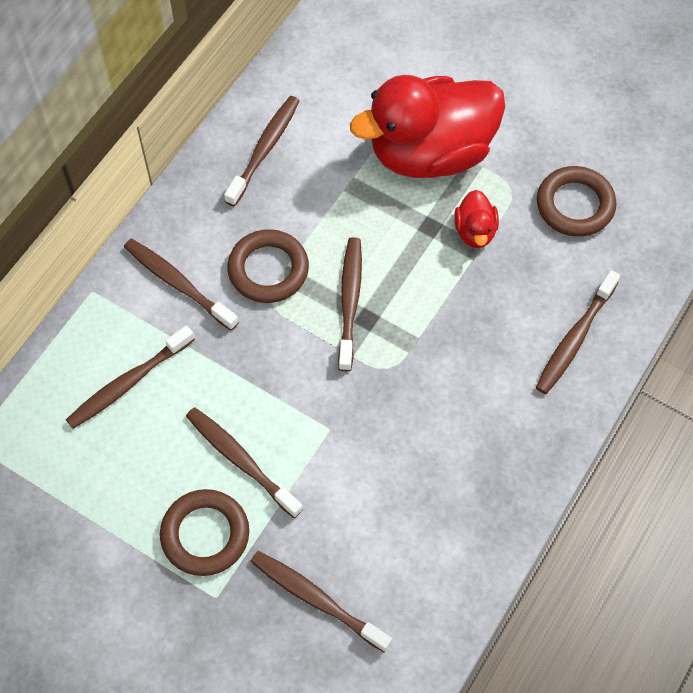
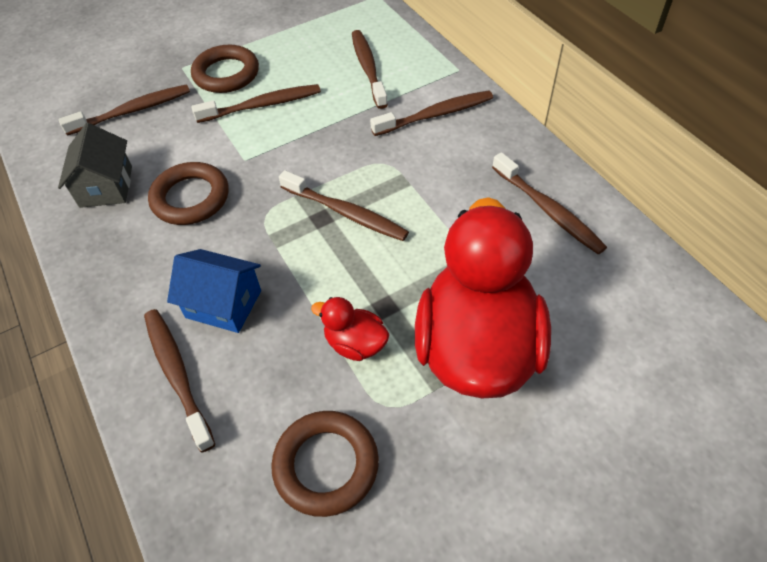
camera: 120 degrees right, 10 degrees down
(268, 270) = (414, 171): brown ring -> brown ring (190, 198)
(434, 541) = (106, 186): none -> grey house
(497, 344) = (223, 304): none -> blue house

